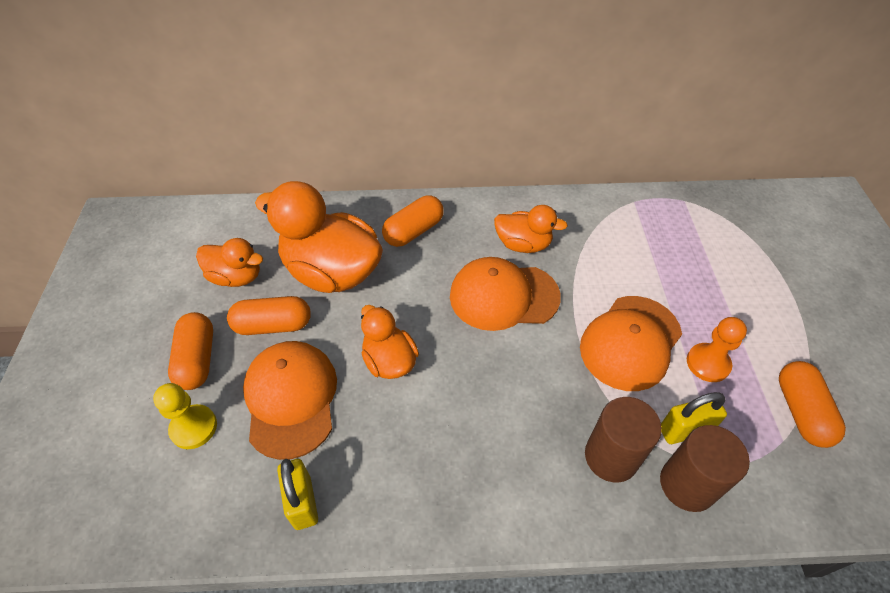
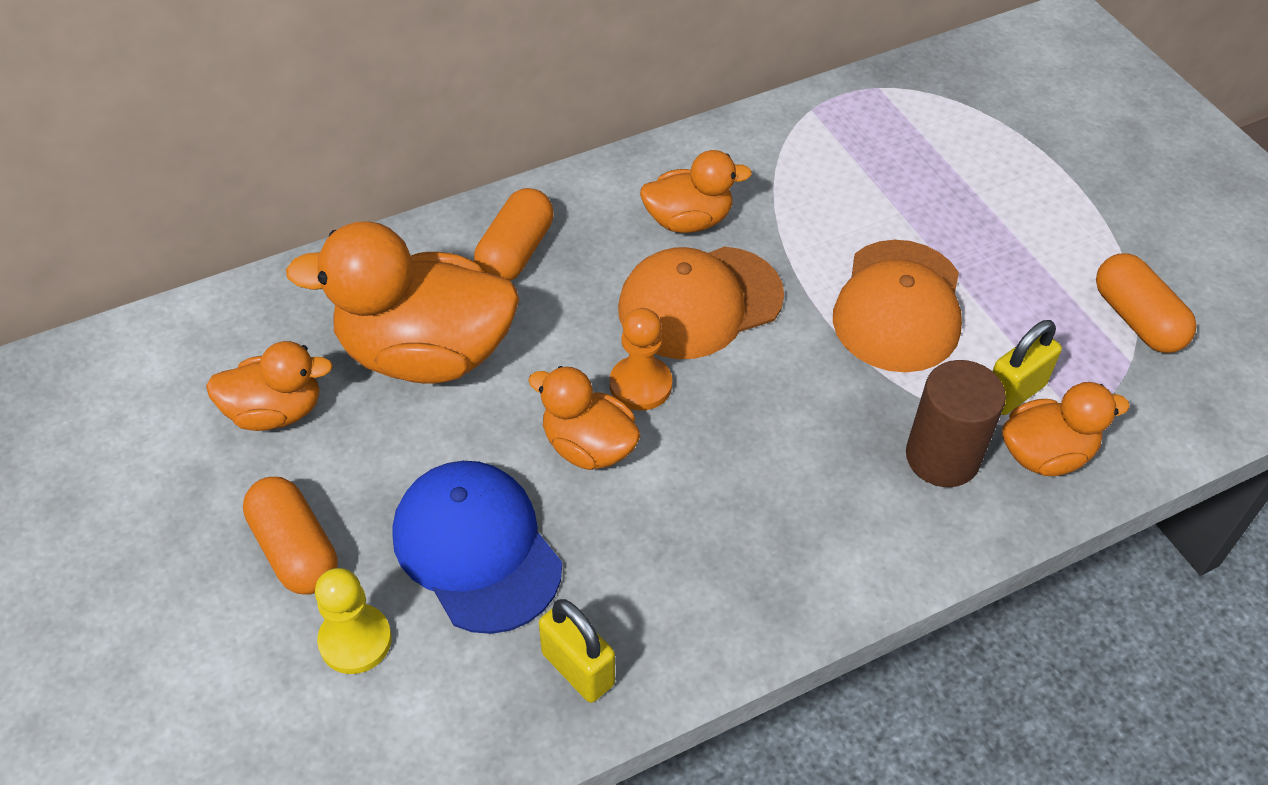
camera: 25 degrees left, 0 degrees up
(273, 325) = (383, 460): orange capsule -> none
(291, 399) = (477, 548): orange cap -> blue cap
(687, 484) = (1045, 454): brown cylinder -> orange duck
(708, 363) = (1005, 299): orange pawn -> orange pawn (640, 385)

